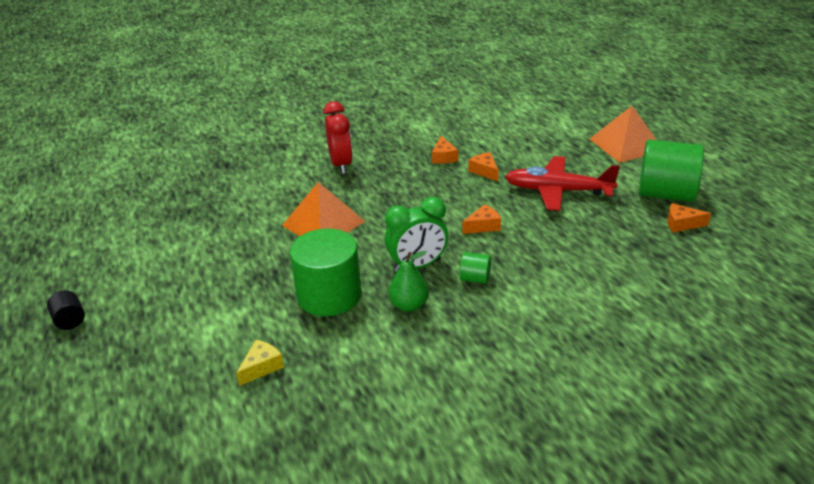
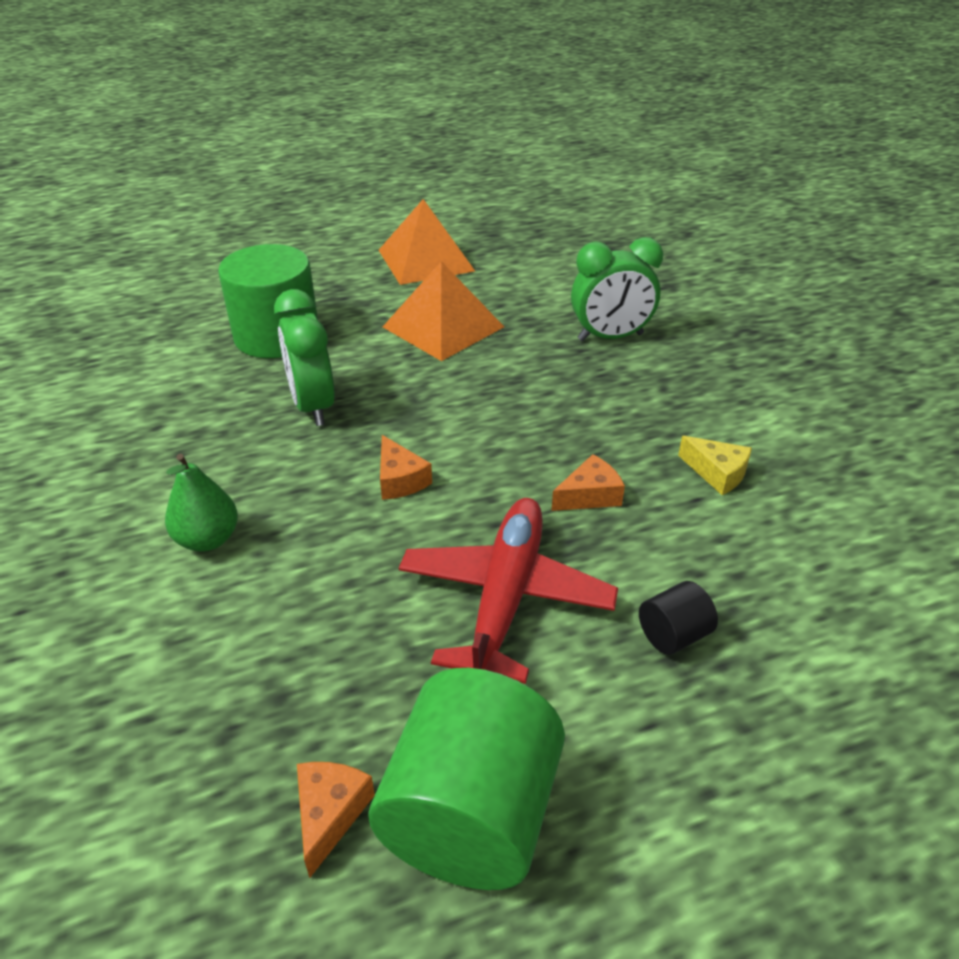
camera: 90 degrees right, 5 degrees up
(70, 321) = (303, 198): black cylinder -> black cylinder (673, 635)
(261, 367) = (172, 299): yellow cheese -> yellow cheese (717, 473)
(341, 165) = (610, 337): red clock -> green clock
(409, 305) = (226, 397): green pear -> green pear (208, 539)
(443, 157) = (643, 445): orange cheese -> none
(475, 279) = (258, 460): green cylinder -> none
(626, 144) = (738, 782): orange pyramid -> orange pyramid (426, 260)

